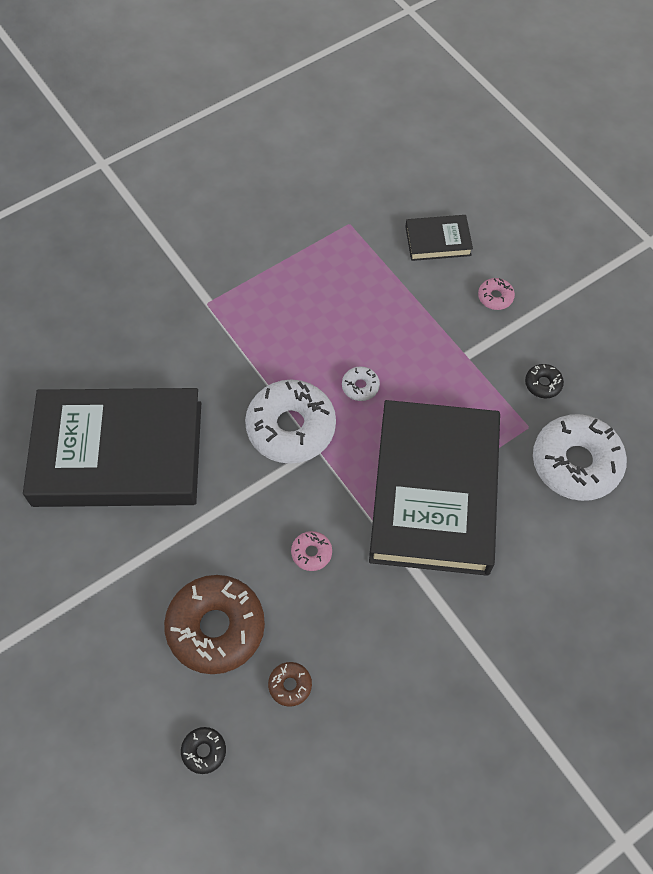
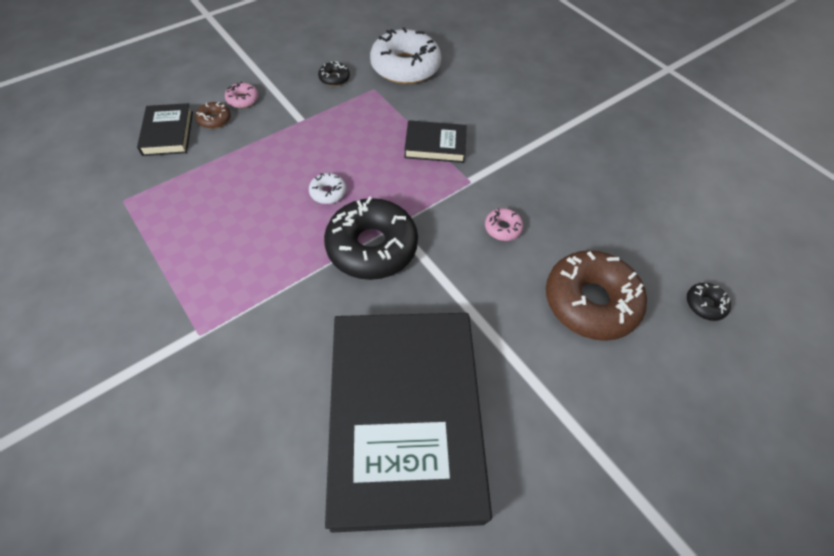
camera: 95 degrees left, 5 degrees down
(290, 685) = (626, 241): brown donut -> brown donut (214, 119)
(291, 427) = (372, 246): white donut -> black donut
(434, 492) = (435, 145): black book -> black book, size x0.42

